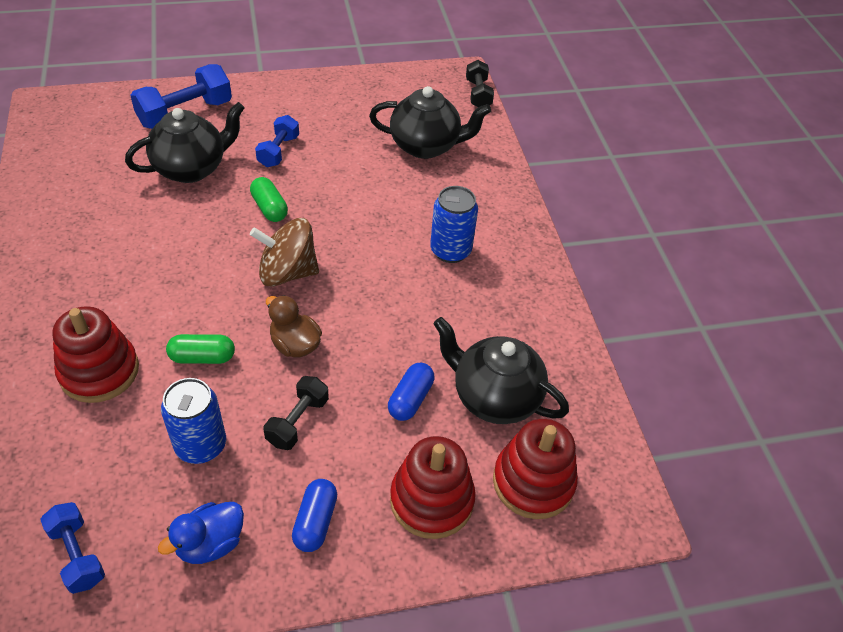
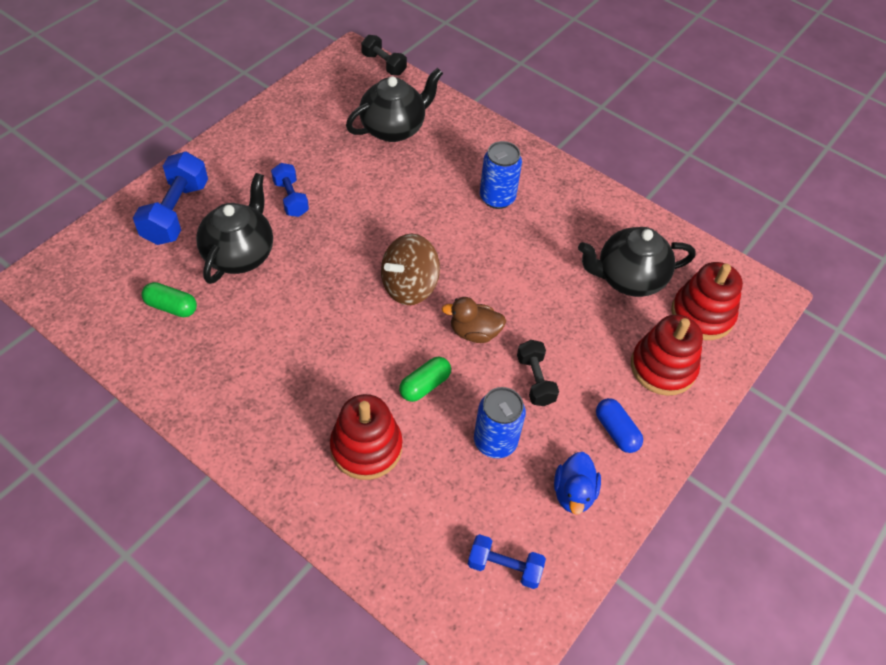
camera: 40 degrees left, 5 degrees up
(269, 208) = (339, 247): green capsule -> green capsule (171, 307)
(410, 399) = (584, 315): blue capsule -> none

